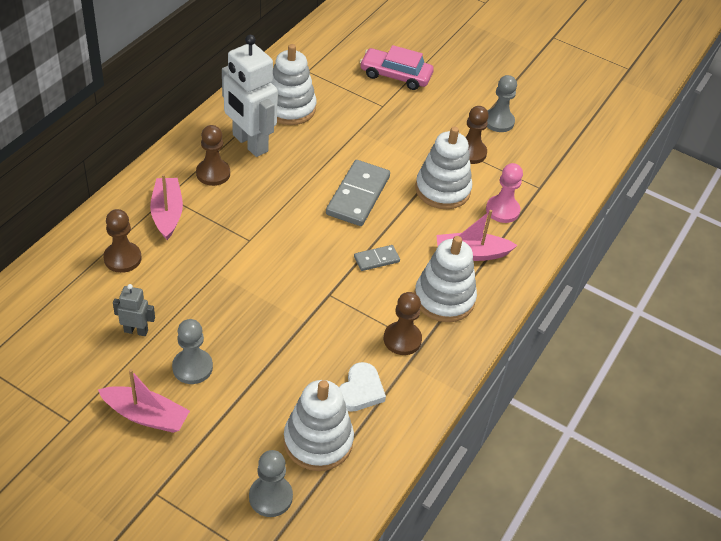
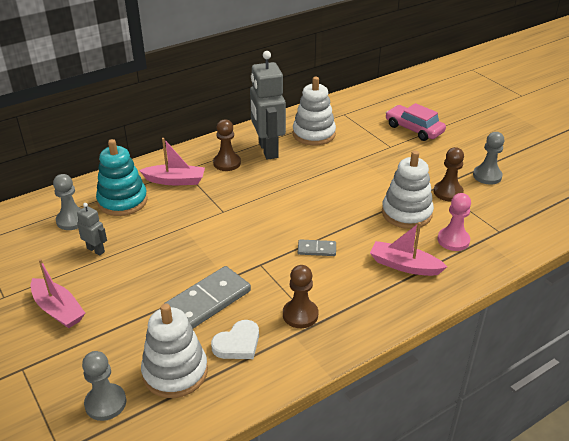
camera: 30 degrees right, 10 degrees down
(122, 258) = (122, 201): brown pawn -> turquoise stacking toy
(167, 213) = (175, 180): pink boat -> pink boat turned 75 degrees clockwise
(192, 367) = (117, 286): grey pawn -> grey pawn (72, 220)
(249, 143) = (267, 150): white robot -> grey robot
(358, 196) = (330, 201): grey domino -> grey domino (208, 301)
(444, 298) = (358, 293): white stacking toy -> none

